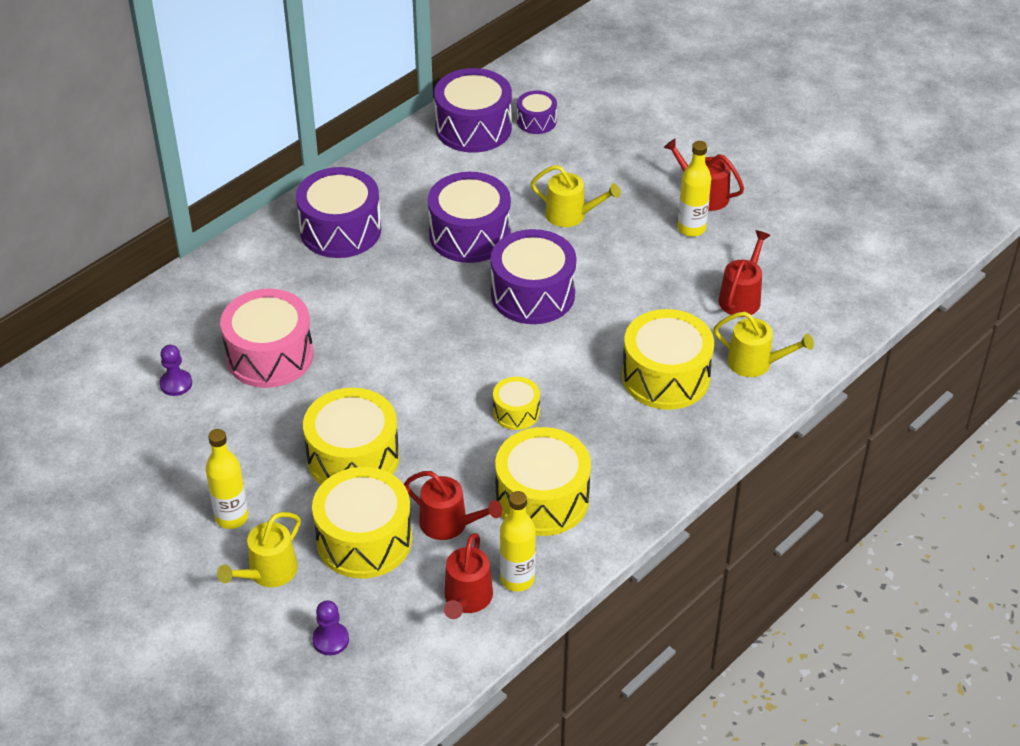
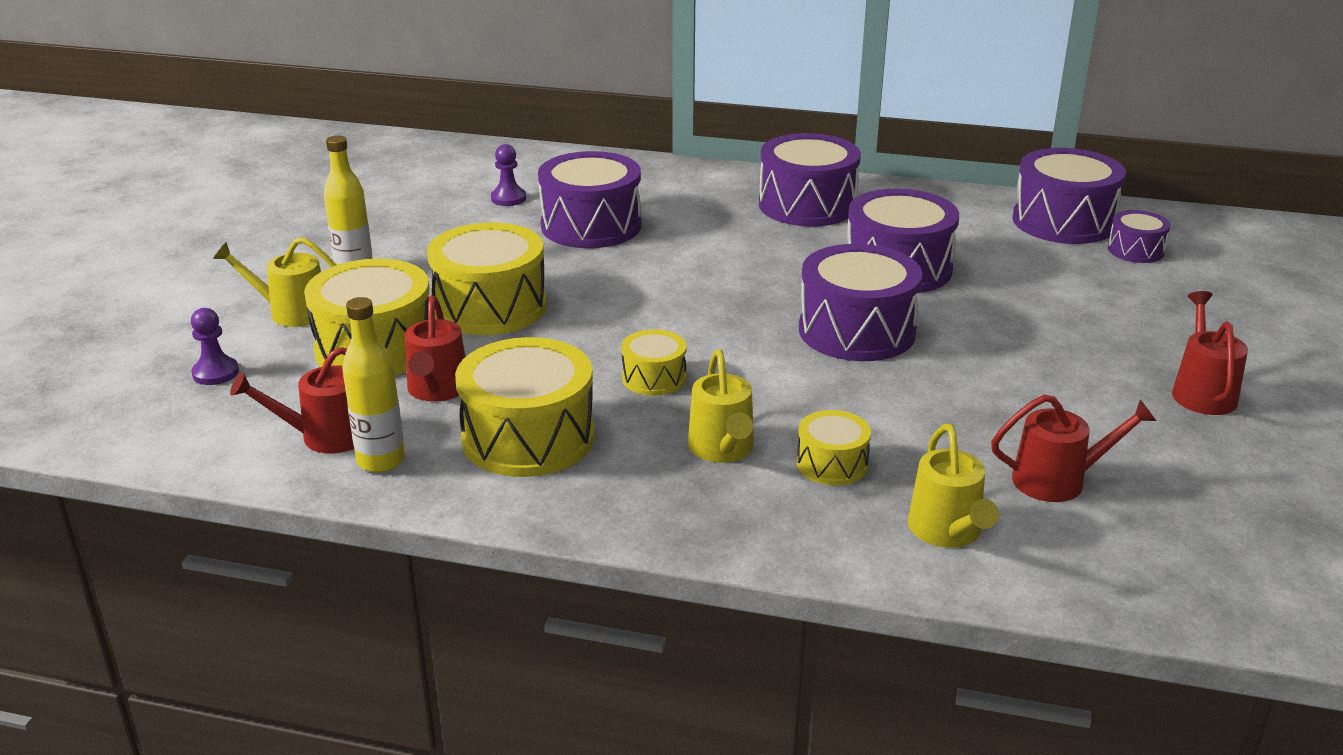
camera: 60 degrees right, 15 degrees down
(270, 356) = (591, 226): pink drum -> purple drum
(571, 215) = (1019, 315): yellow watering can -> yellow watering can (722, 449)
(665, 377) = (832, 464): yellow drum -> yellow drum, size x0.52
(691, 228) = (1126, 401): yellow bottle -> none

